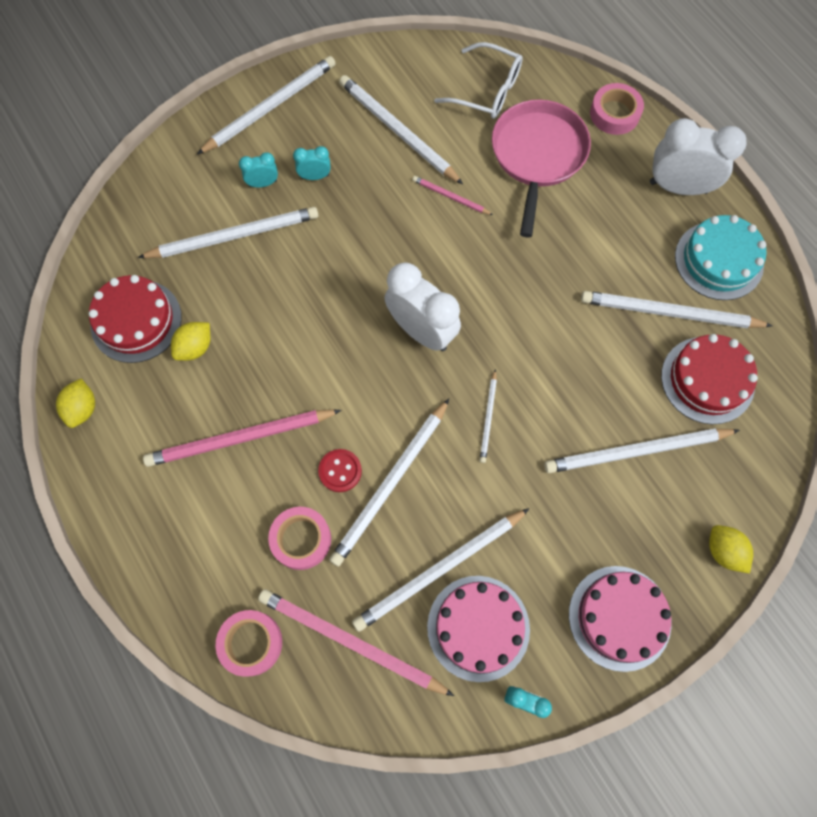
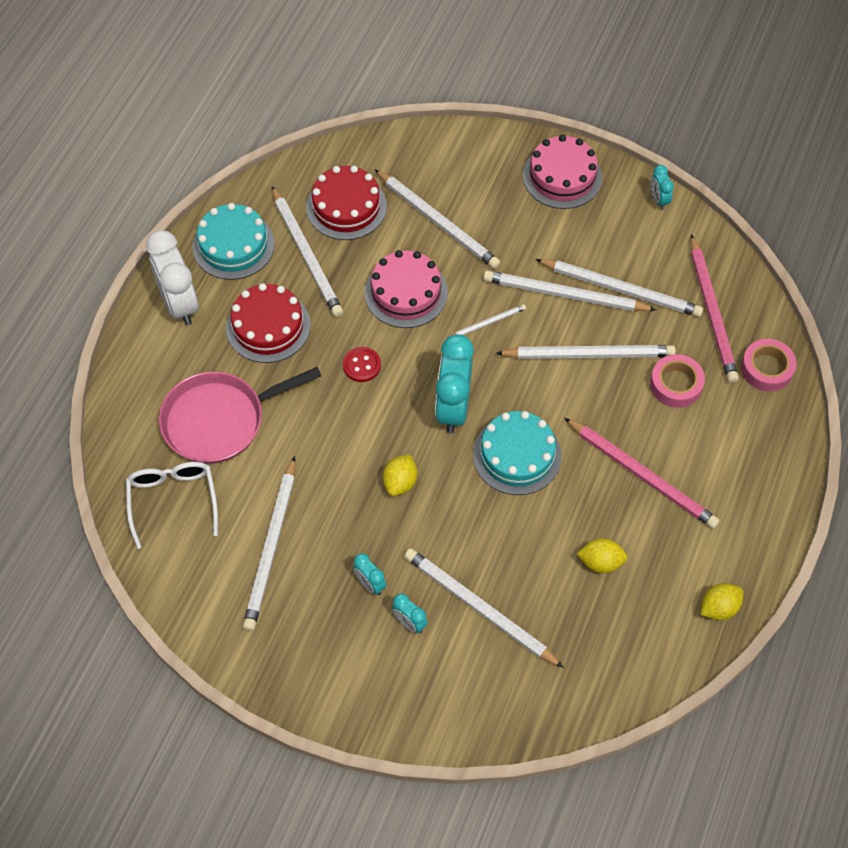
camera: 125 degrees left, 10 degrees down
(136, 321) = (616, 627): red cake -> red cake (268, 326)
(270, 107) = (322, 677): white pencil -> white pencil (564, 295)
(338, 351) = (517, 455): none -> turquoise cake
(340, 471) = (607, 392): red button -> red button (361, 365)
(421, 331) = (453, 408): white clock -> turquoise clock
(450, 197) = (311, 462): pink pencil -> none
(478, 627) = (637, 247): pink cake -> pink cake (406, 292)
(614, 114) = (131, 386): pink tape -> none
(723, 551) = (469, 143): yellow lemon -> yellow lemon (400, 482)

